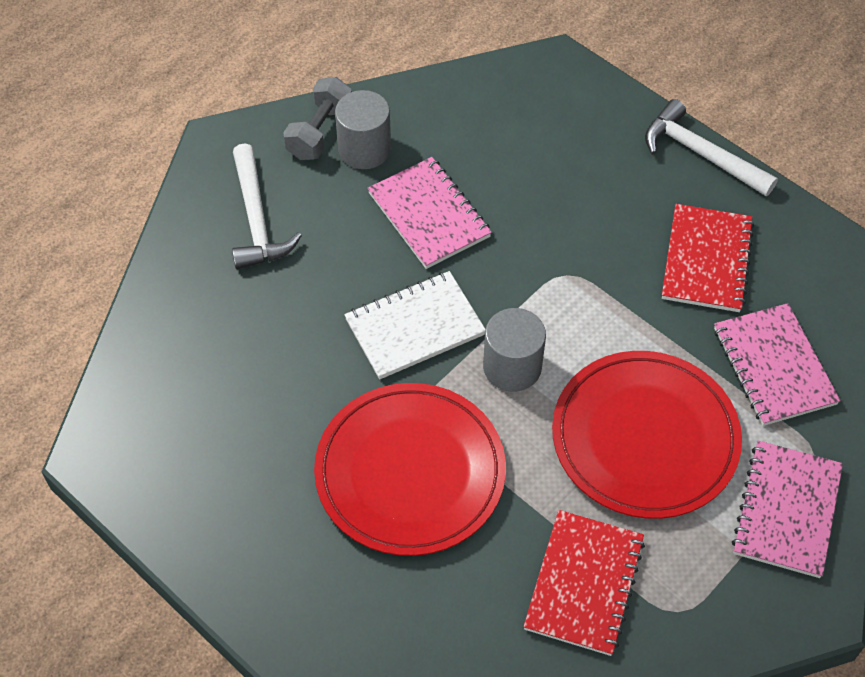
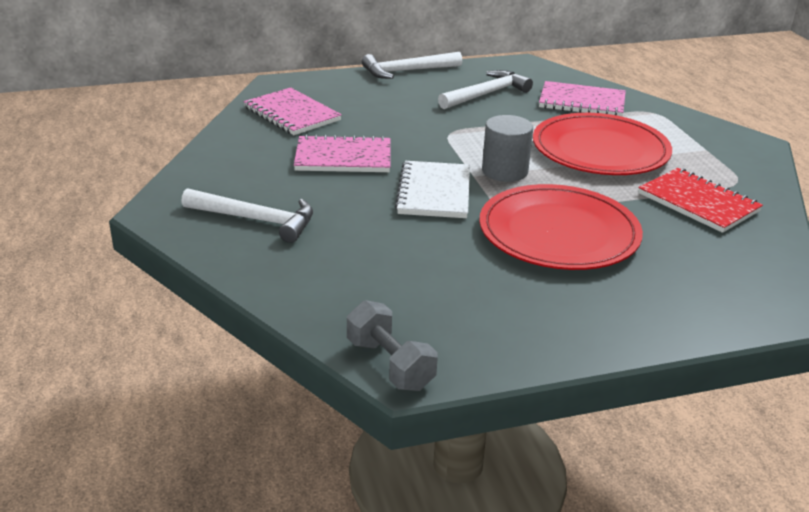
camera: 60 degrees left, 25 degrees down
(320, 132) = (211, 171): grey dumbbell -> grey dumbbell (390, 364)
(364, 149) = (252, 160): grey cylinder -> none
(706, 260) = (486, 94): red notebook -> white hammer
(787, 510) = (686, 130): pink notebook -> pink notebook (292, 114)

